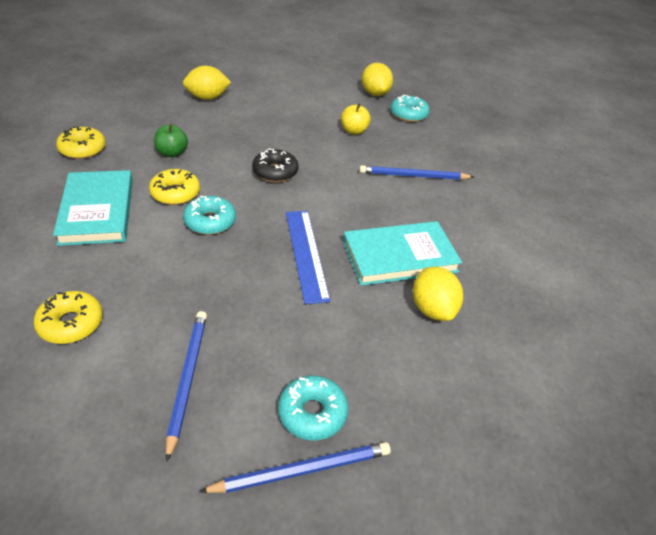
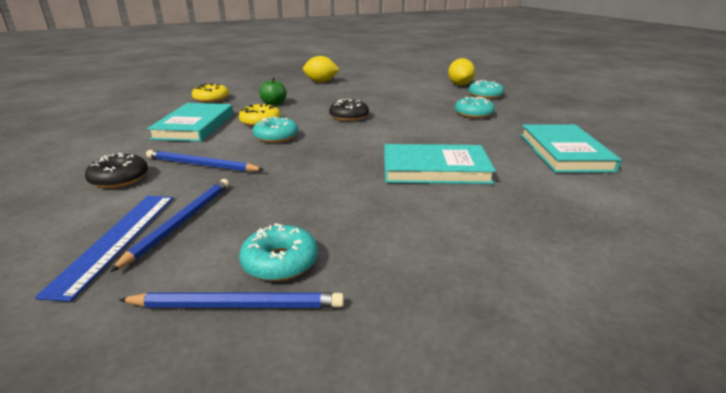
camera: 20 degrees right, 15 degrees down
(71, 323) = (119, 179): yellow donut -> black donut
(306, 254) = (345, 160): blue ruler -> blue ruler (116, 240)
(354, 131) = (430, 101): yellow apple -> none
(407, 153) = (473, 114): none -> turquoise donut
(414, 176) = (474, 126): blue pencil -> blue pencil (202, 165)
(432, 309) = (453, 205): yellow lemon -> none
(508, 213) = (564, 152): none -> turquoise book

